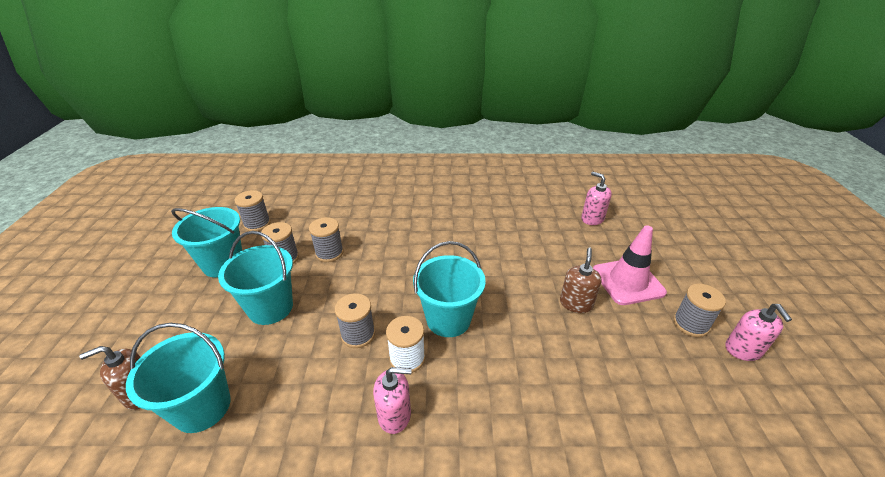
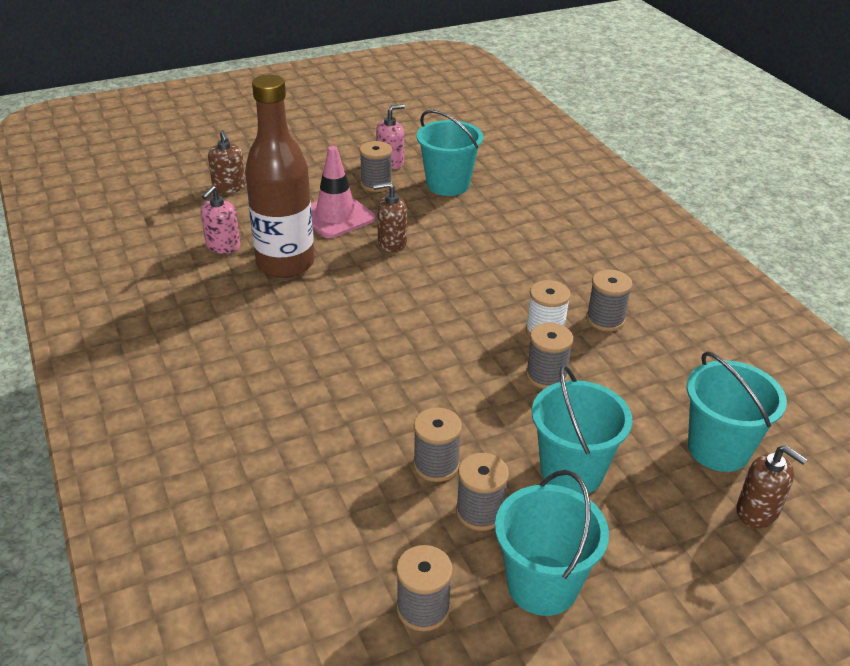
camera: 115 degrees left, 0 degrees up
(394, 415) = (605, 319): pink soap dispenser -> grey spool
(448, 319) = (475, 318): turquoise bucket -> turquoise bucket (448, 184)
(561, 241) = (285, 264): none -> brown bottle
(681, 235) = (229, 187): none -> brown soap dispenser

